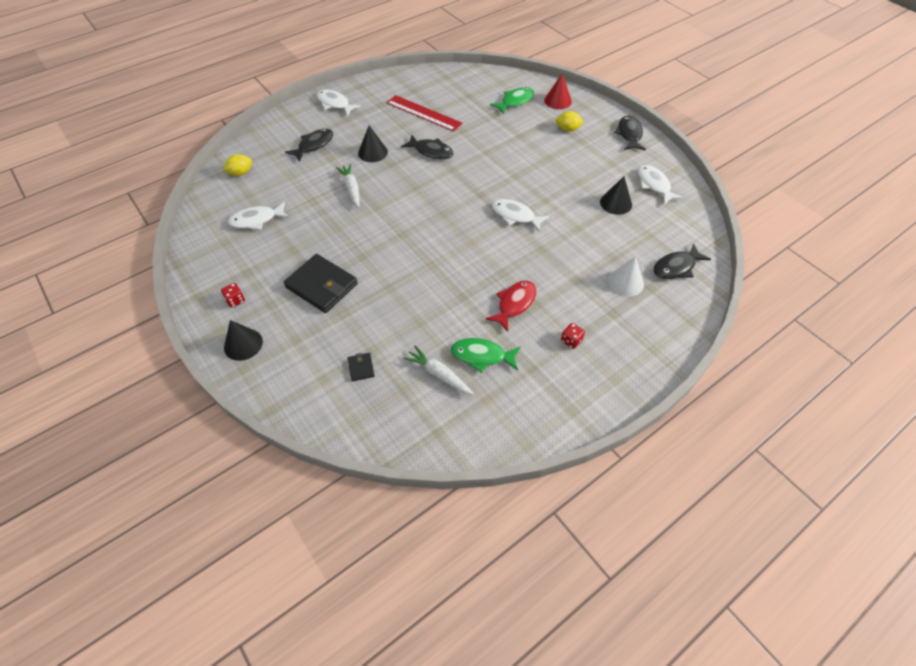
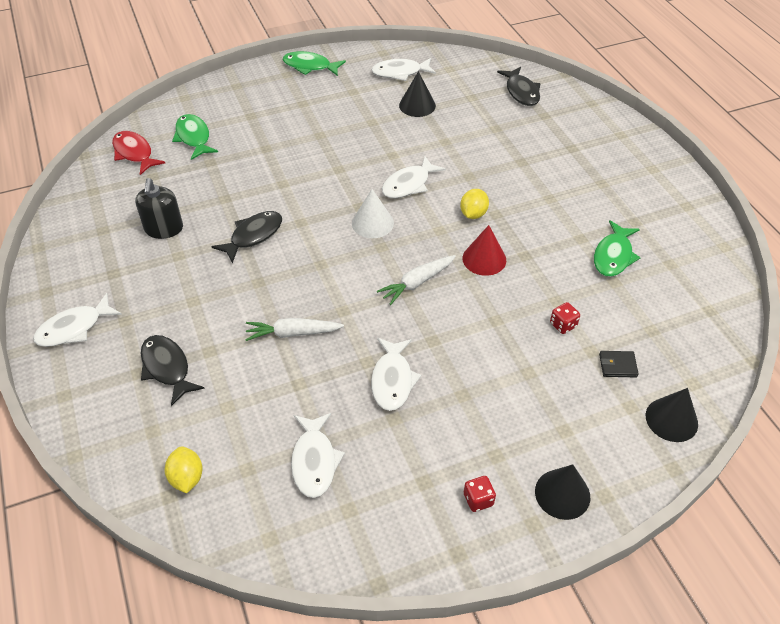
camera: 75 degrees left, 5 degrees down
(321, 285) = (474, 390): black wallet -> none
(323, 242) = (392, 380): none -> white fish
(372, 152) = (222, 298): black cone -> black cone (671, 419)
(423, 113) = (164, 229): red ruler -> black soap dispenser
(439, 374) = (635, 296): white carrot -> white carrot (417, 283)
(514, 304) = (545, 215): red fish -> red fish (134, 153)
(557, 101) = (215, 102): red cone -> red cone (484, 259)
(567, 129) = (275, 108): yellow lemon -> yellow lemon (473, 214)
(571, 341) = (602, 185): red dice -> red dice (563, 325)
(626, 282) = (533, 129): white cone -> white cone (372, 223)
(629, 134) = (310, 66): black fish -> green fish

